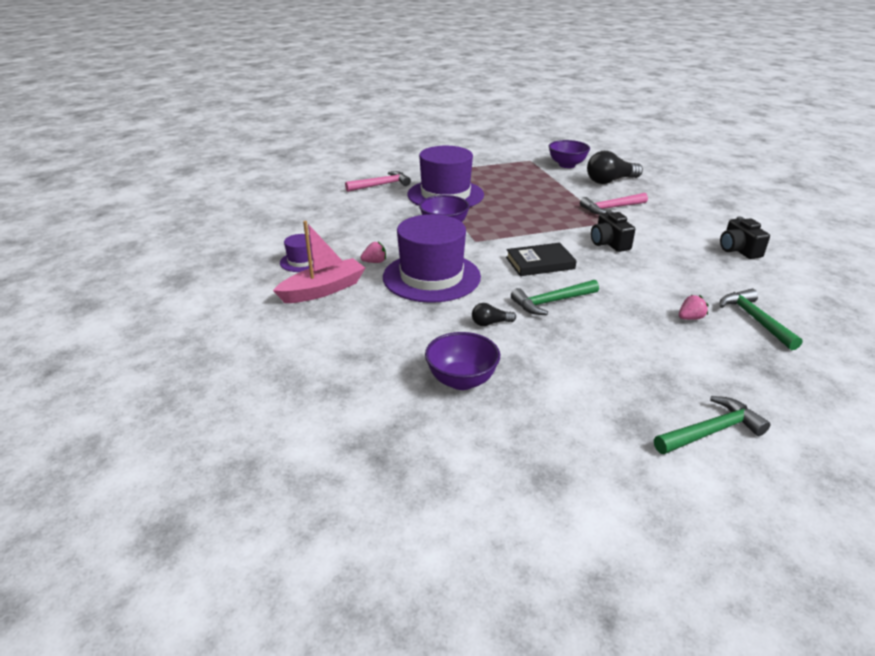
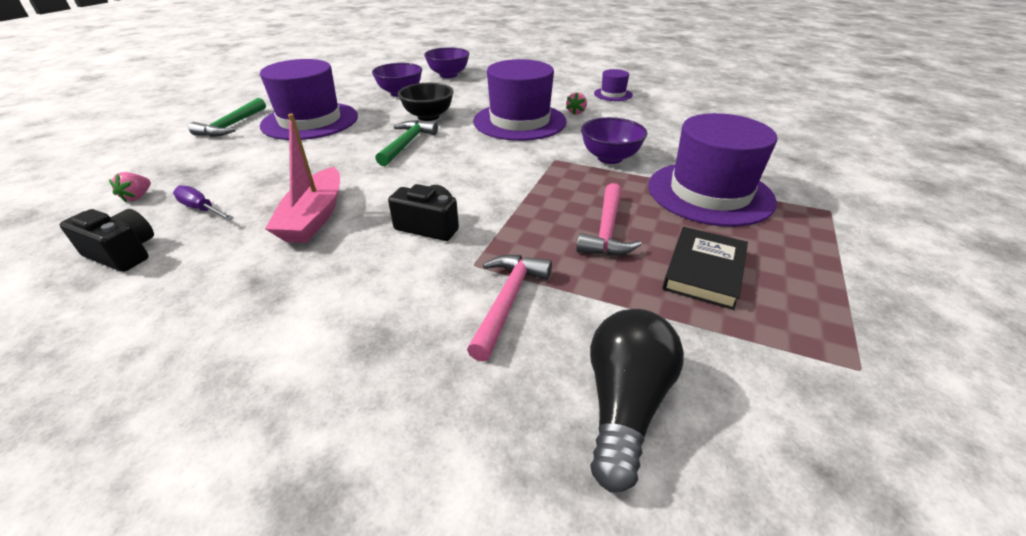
camera: 130 degrees right, 5 degrees up
(323, 290) = (558, 90): pink boat -> pink boat (314, 217)
(381, 185) = (784, 168): pink hammer -> pink hammer (607, 230)
(490, 323) = (428, 117): black light bulb -> black bowl
(540, 263) = (464, 167): black book -> black book (704, 270)
(567, 165) = (790, 411): purple bowl -> purple bowl (448, 75)
(612, 385) = (310, 121): none -> purple hat
(690, 318) = (273, 182): pink strawberry -> pink strawberry (138, 197)
(738, 250) = (234, 318): black camera -> black camera (123, 253)
(755, 319) = (201, 209): green hammer -> purple screwdriver

